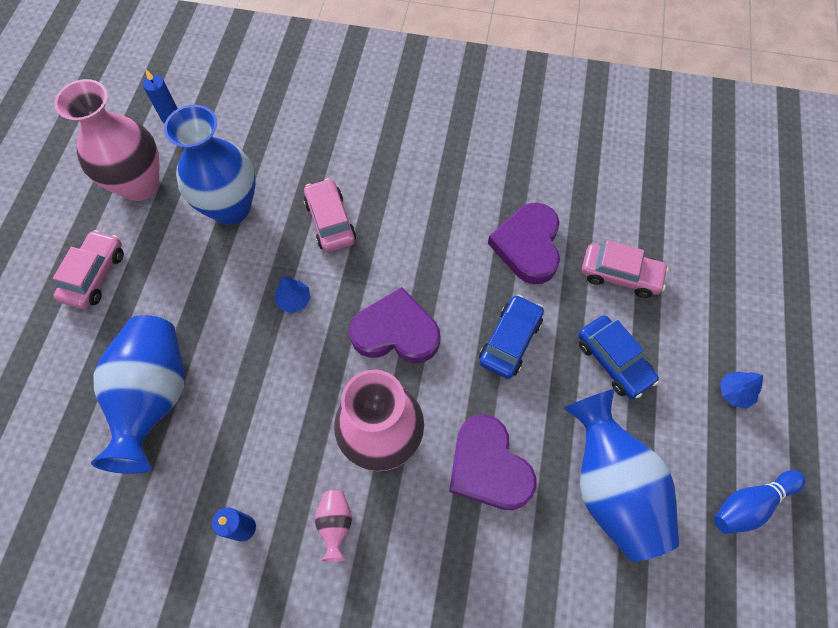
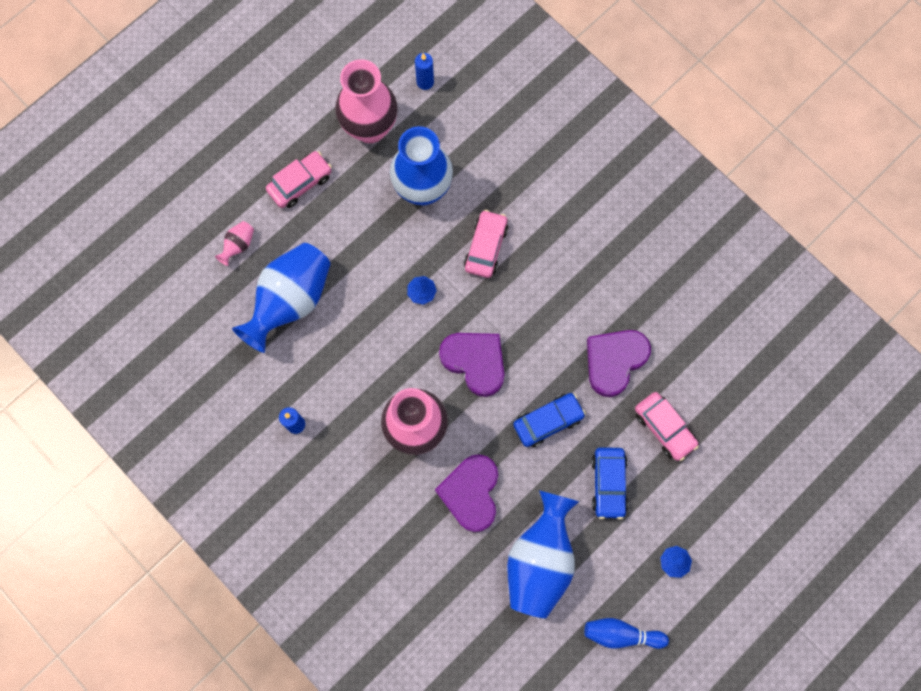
camera: 35 degrees right, 10 degrees up
(335, 524) = (352, 461): pink vase -> pink vase (238, 245)

